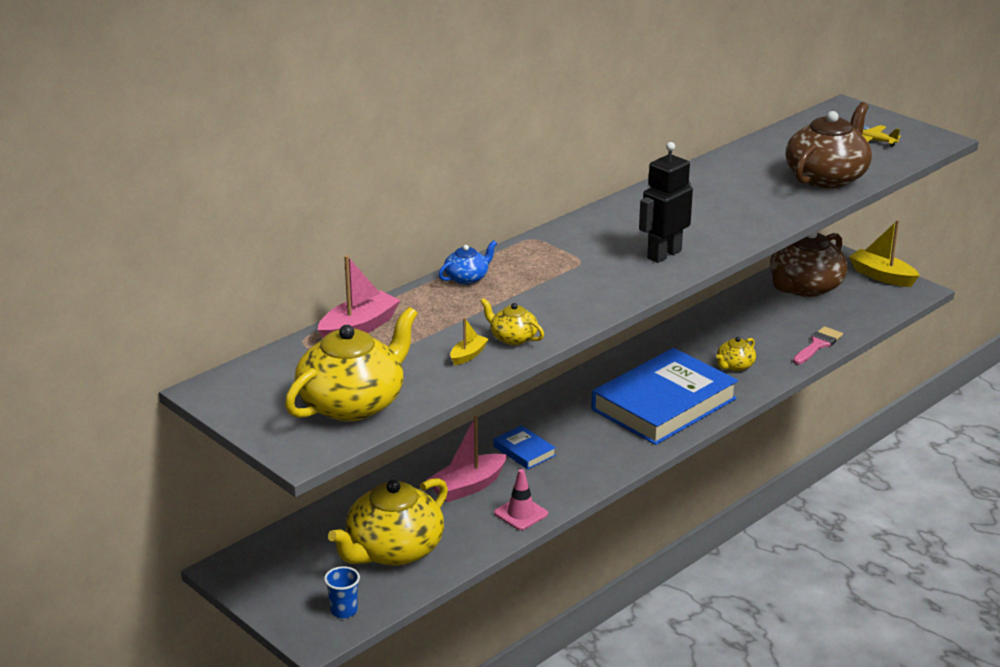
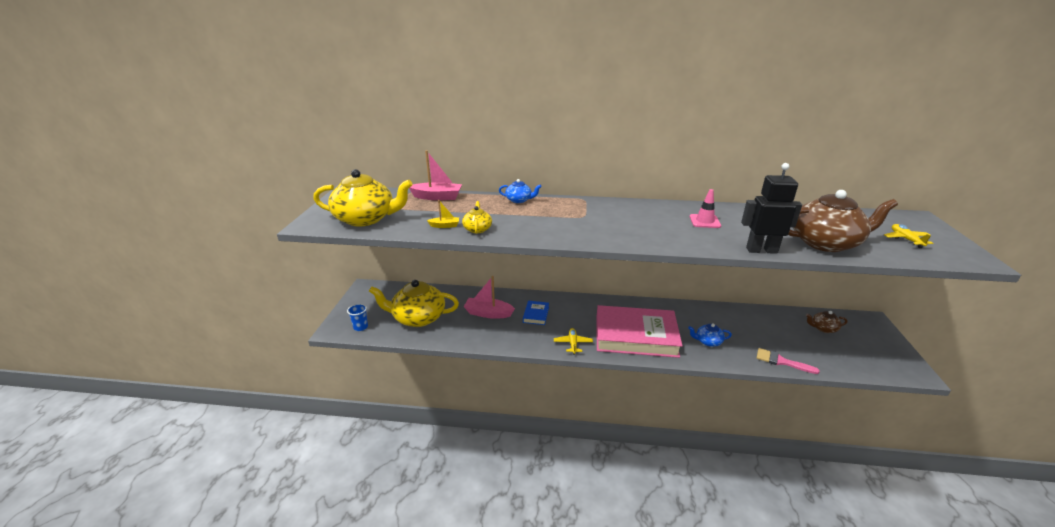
camera: 50 degrees right, 0 degrees up
(521, 513) = (485, 338): pink traffic cone -> pink traffic cone (704, 221)
(620, 454) = (573, 343): none -> yellow plane
(664, 254) = (631, 232): black robot -> black robot (761, 250)
(664, 404) = (635, 336): blue book -> pink book
(734, 366) = (708, 341): yellow teapot -> blue teapot
(804, 287) = (823, 328): brown teapot -> brown teapot, size x0.47
(818, 345) = (781, 361): pink brush -> pink brush turned 150 degrees counterclockwise
(881, 276) = (895, 351): yellow boat -> none

